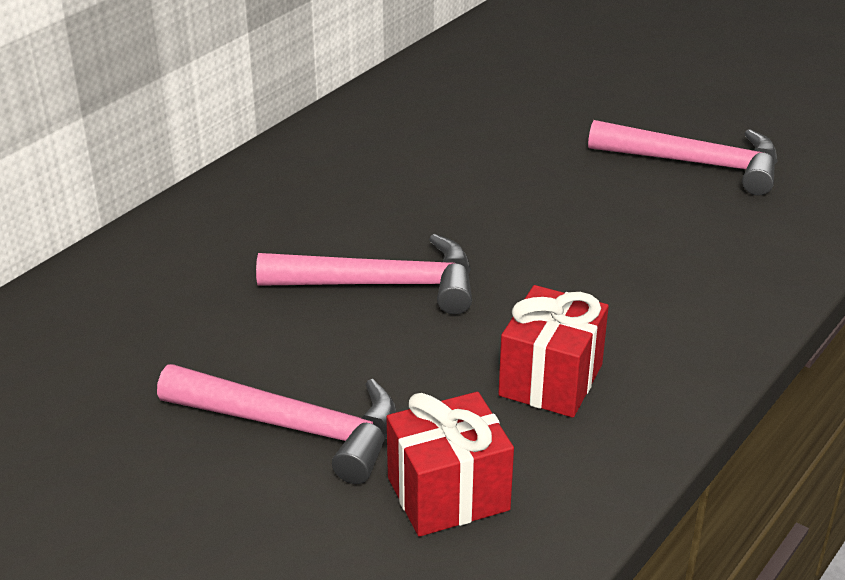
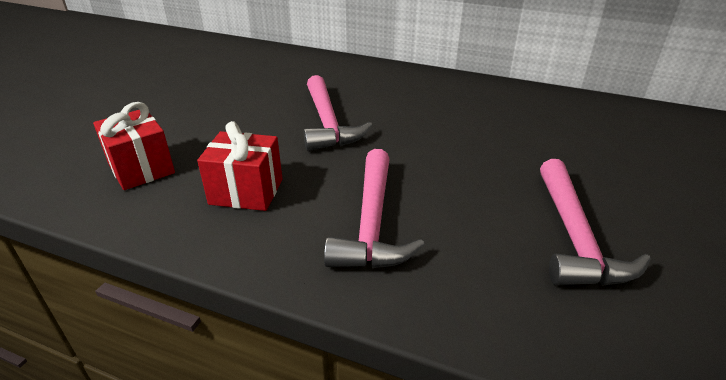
camera: 75 degrees right, 0 degrees up
(294, 427) = (198, 119): pink hammer -> pink hammer (372, 223)

